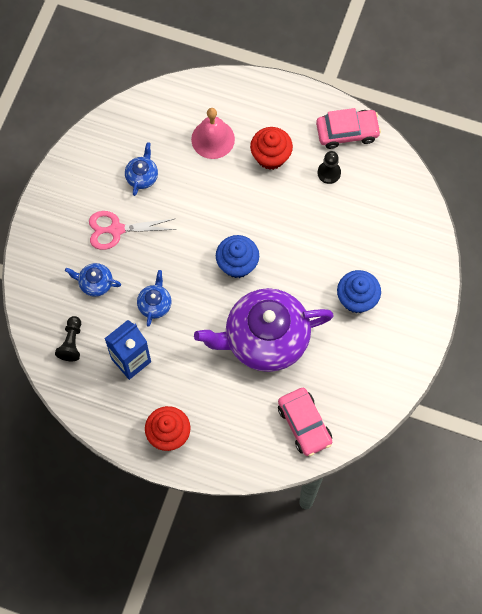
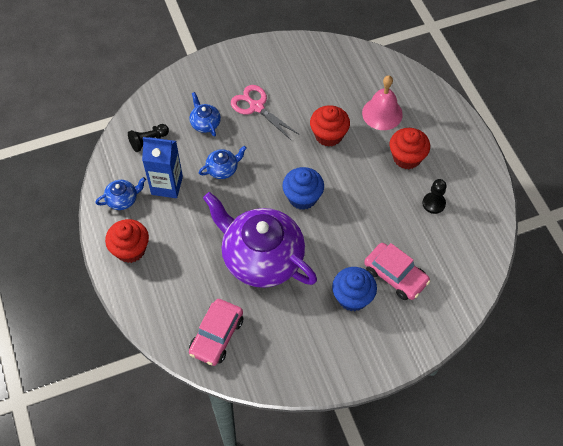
camera: 50 degrees right, 10 degrees down
(142, 176) = (311, 93): blue teapot -> blue teapot (123, 199)
(196, 197) = (328, 135): none -> red cupcake
(347, 132) = (478, 191): pink car -> pink car (395, 275)

